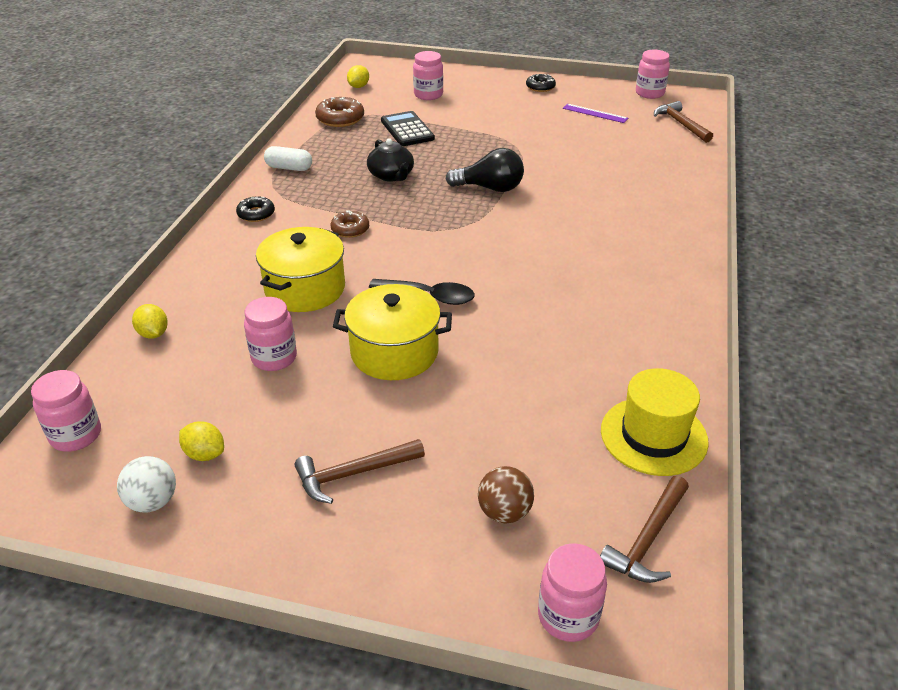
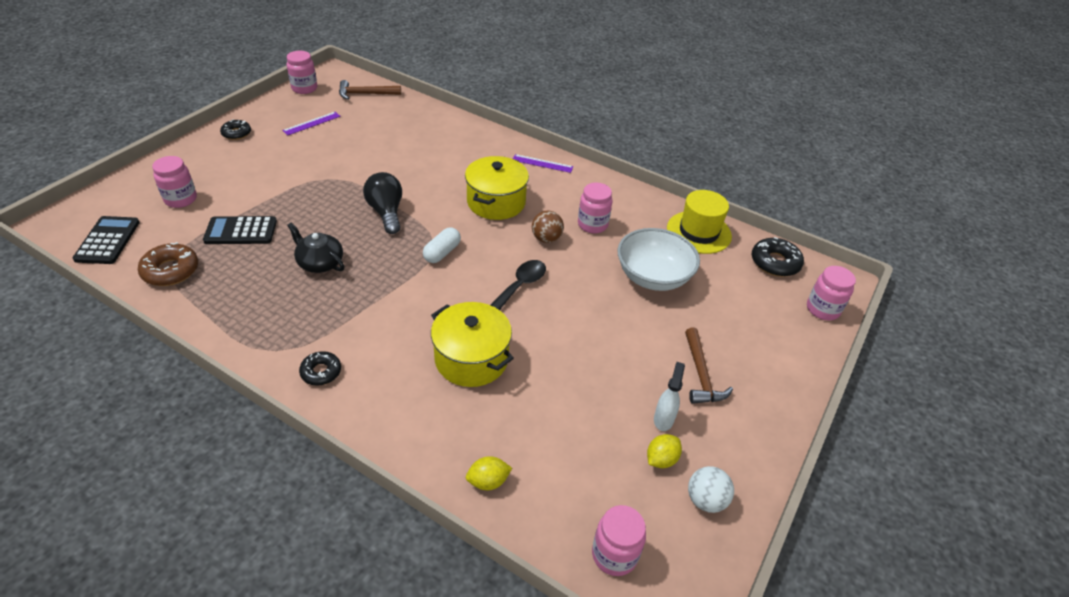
camera: 75 degrees left, 5 degrees up
(266, 447) = (663, 419): none -> white spray bottle
(274, 358) = (559, 396): pink jar -> pink jar (592, 225)
(289, 168) = (245, 330): white capsule -> white capsule (442, 252)
(350, 229) = (394, 310): brown donut -> none
(358, 86) = (108, 241): yellow lemon -> black calculator
(391, 175) = (320, 262): black teapot -> black teapot turned 135 degrees counterclockwise
(394, 352) = (580, 323): yellow pot -> yellow pot (496, 202)
(490, 188) = (386, 212): black light bulb -> black light bulb turned 45 degrees counterclockwise
(504, 512) = (747, 312): brown ball -> brown ball (546, 239)
(518, 401) = (653, 277): none -> white bowl
(648, 539) = (775, 262): brown hammer -> black donut
(676, 265) = (542, 163): none -> purple ruler

